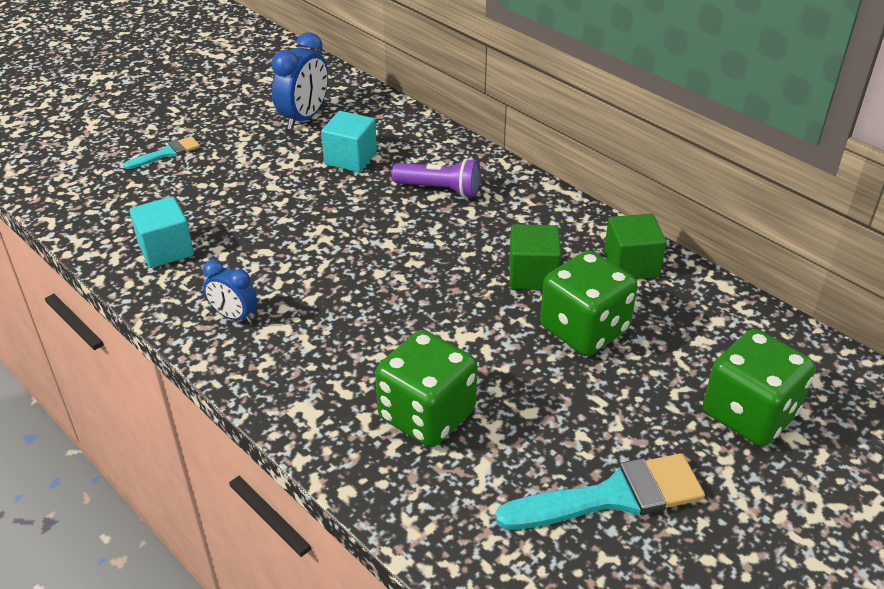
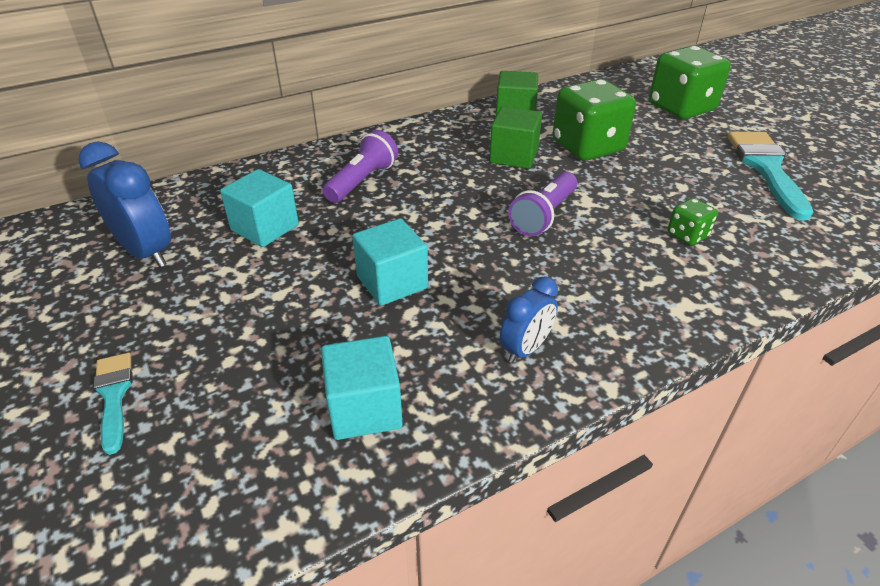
camera: 75 degrees left, 0 degrees up
(298, 235) = (392, 282): none -> turquoise cube
(425, 308) = (543, 216): none -> purple flashlight
(427, 414) = (687, 235): green dice -> green dice, size x0.47

